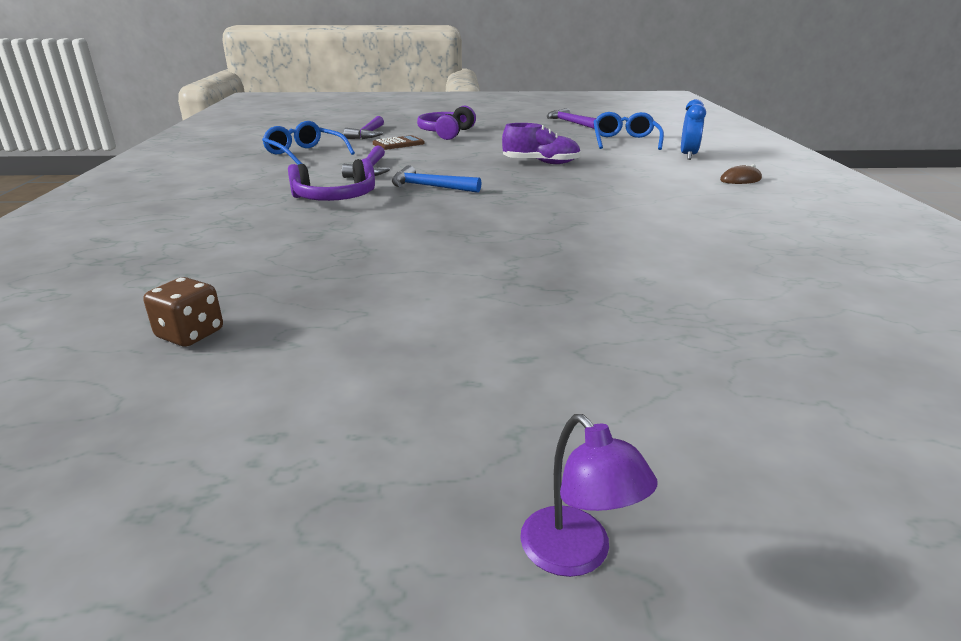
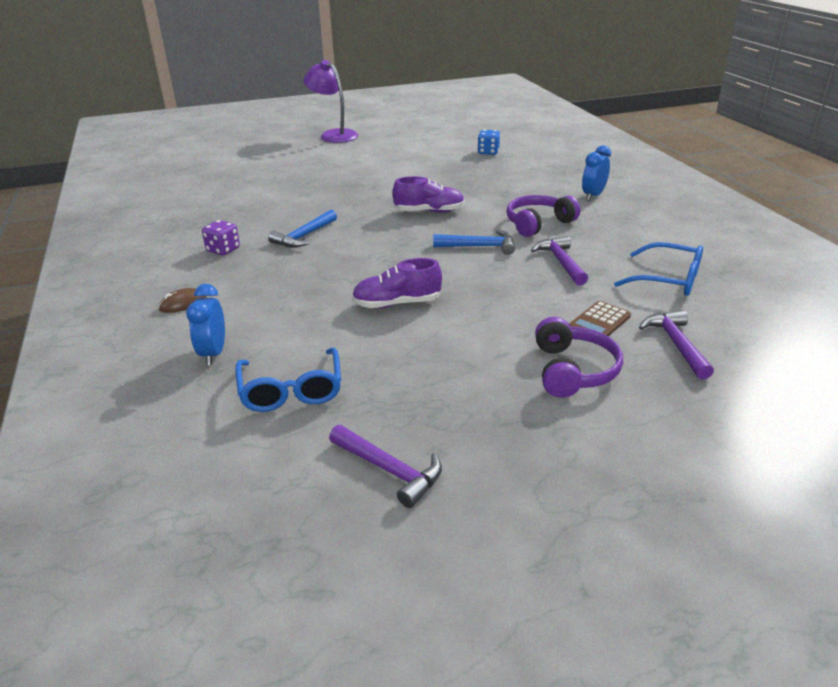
camera: 165 degrees right, 5 degrees up
(190, 334) = (488, 152): brown dice -> blue dice
(205, 218) = (593, 196): none -> blue clock
(451, 226) = (429, 211): none -> purple shoe
(576, 555) = (333, 135): purple lamp -> purple lamp, size x1.84
(633, 217) = (304, 236): none -> blue hammer
(736, 215) = (223, 250): none -> purple dice

